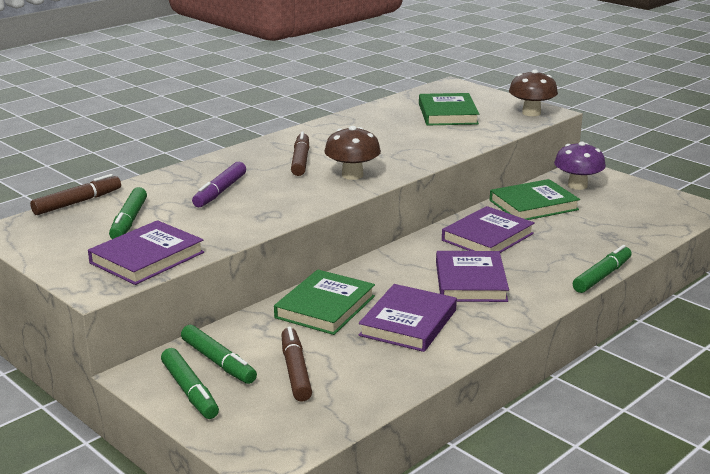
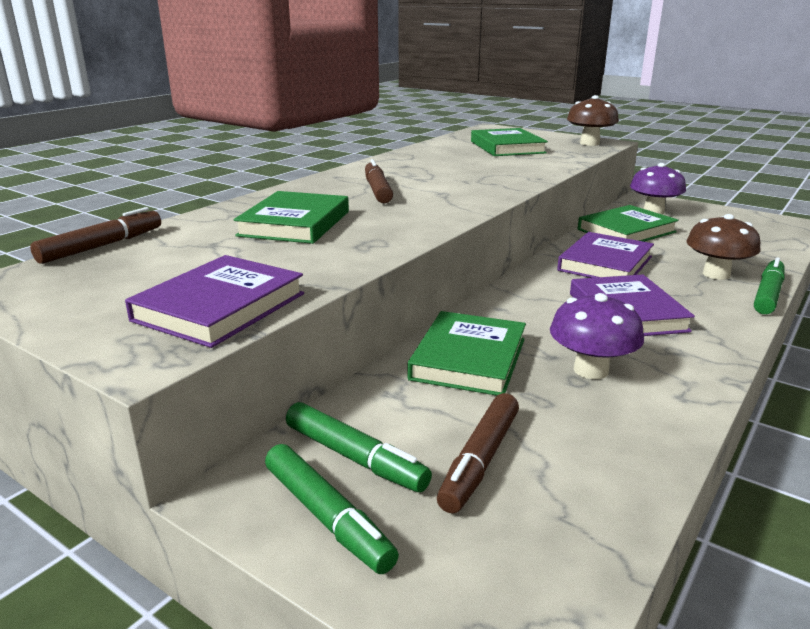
camera: 10 degrees left, 0 degrees up
(129, 221) = (181, 262): green marker -> none
(220, 191) = (295, 223): purple marker -> green book
(295, 371) = (480, 460): brown marker -> brown marker turned 135 degrees counterclockwise
(352, 175) = (448, 200): brown mushroom -> brown mushroom (716, 274)
(408, 323) = (591, 370): purple book -> purple mushroom

